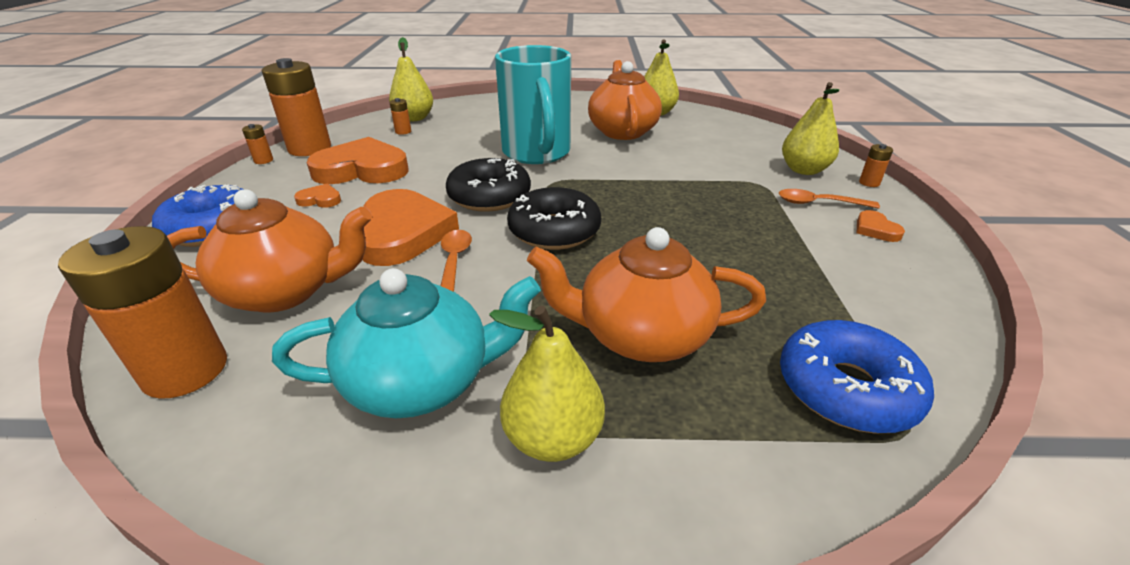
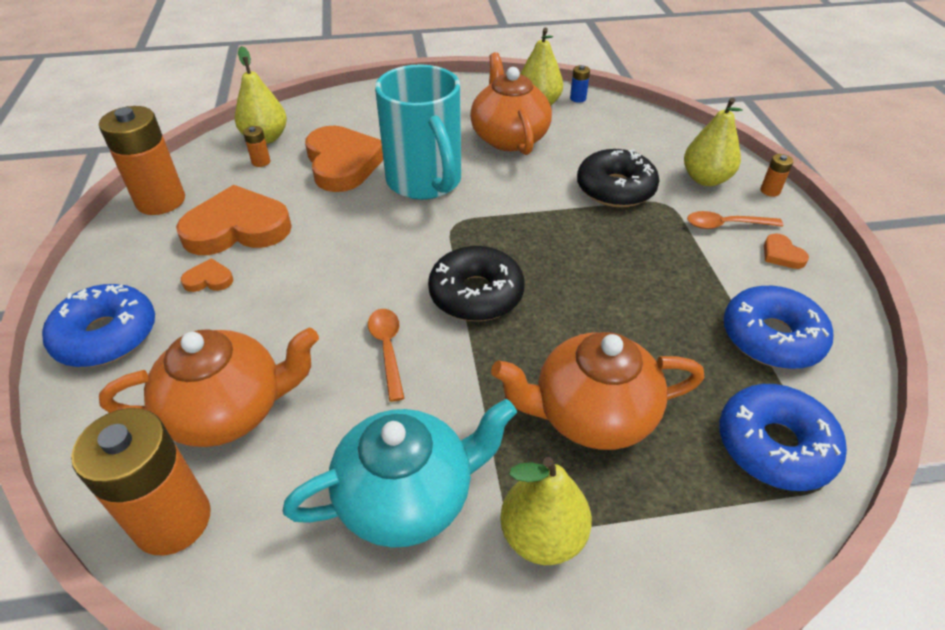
camera: 10 degrees left, 10 degrees up
(263, 160) = (114, 226): orange battery -> none
(403, 233) = (320, 316): orange heart -> orange heart (343, 163)
(489, 196) = (394, 253): black donut -> black donut (615, 189)
(693, 112) = (578, 98): none -> blue battery
(855, 293) = (771, 337): none -> blue donut

